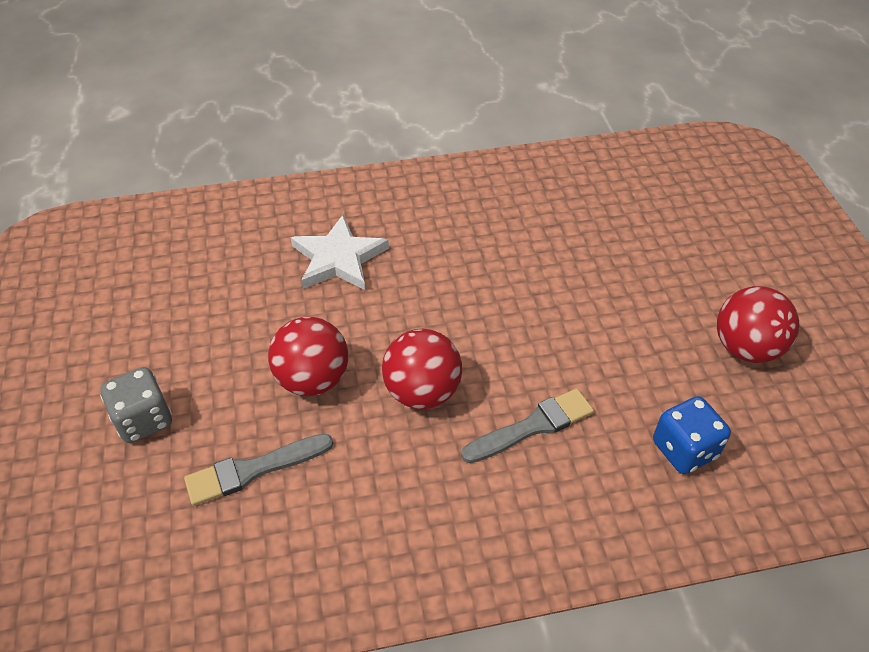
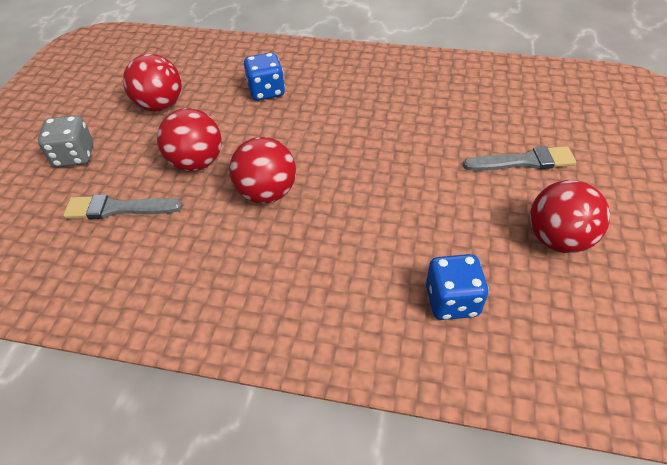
camera: 25 degrees right, 0 degrees up
(212, 315) = (160, 105): none -> red ball
(338, 258) = (266, 91): white star -> blue dice
(533, 426) = (334, 242): grey brush -> grey brush (524, 161)

